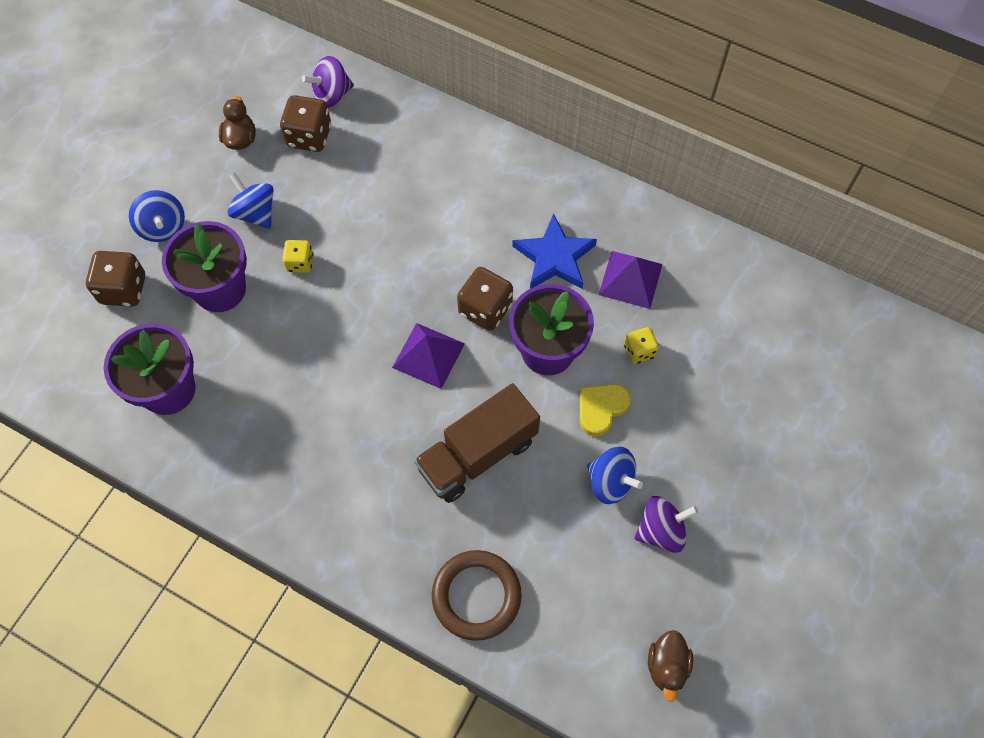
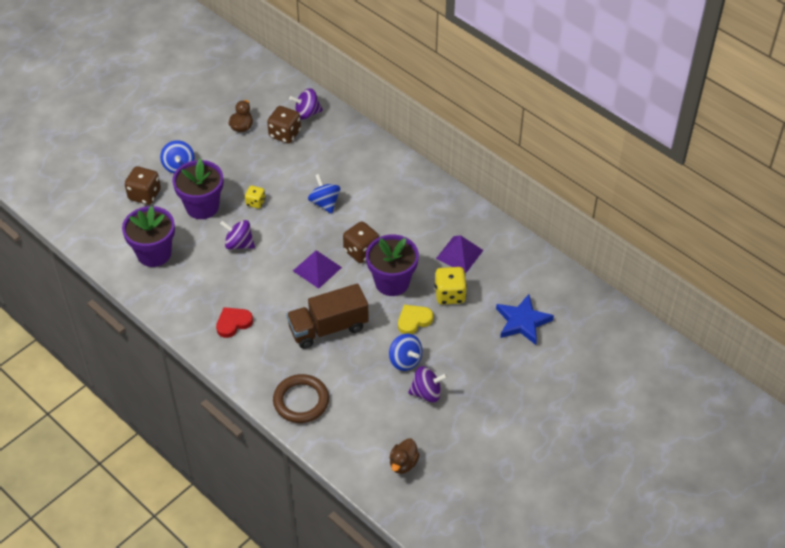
camera: 15 degrees right, 15 degrees down
(255, 213) = (237, 170): blue spinning top -> blue spinning top (324, 203)
(296, 341) = (239, 244): none -> purple spinning top
(329, 483) = (233, 323): none -> red heart
(554, 257) = (415, 232): blue star -> blue star (522, 322)
(639, 351) = (450, 295): yellow dice -> yellow dice, size x1.66

